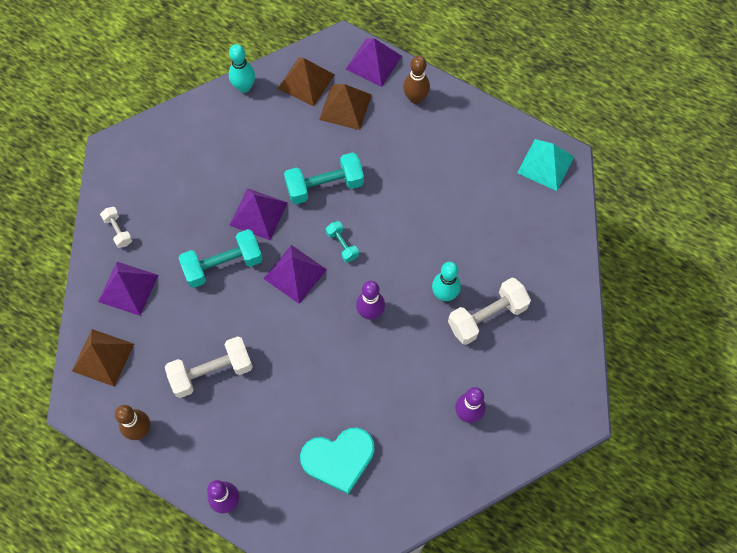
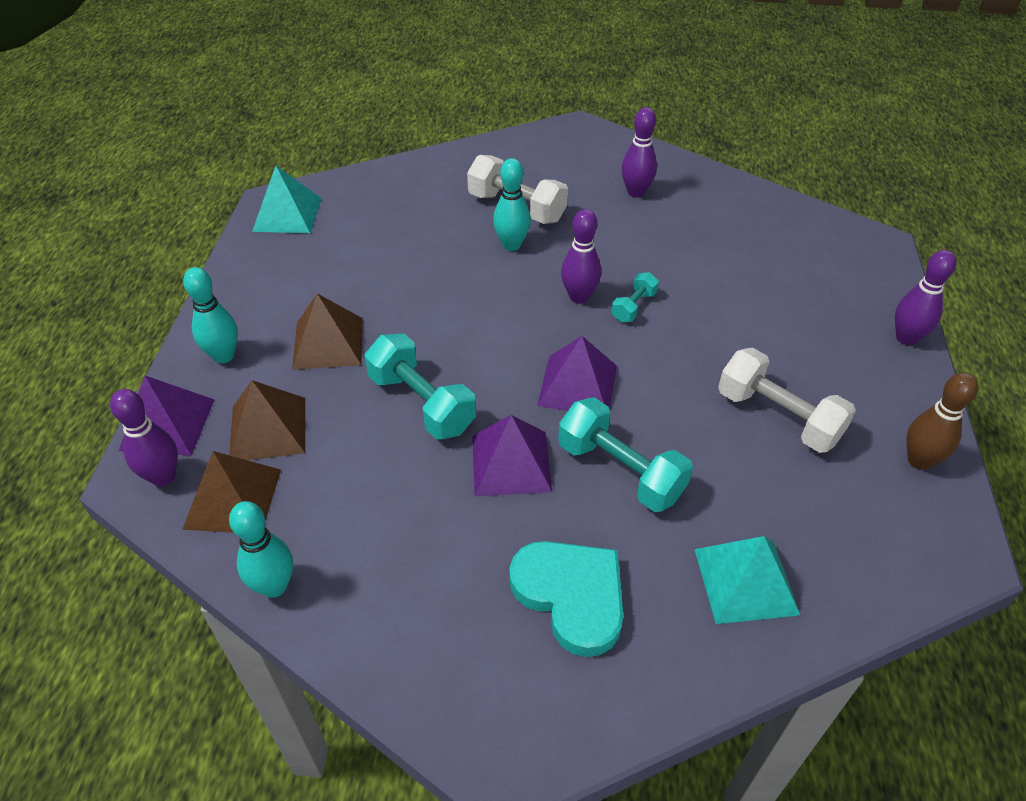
camera: 115 degrees left, 20 degrees down
(103, 357) = (872, 559): brown pyramid -> brown pyramid (328, 343)
(118, 231) = (662, 651): white dumbbell -> none
(128, 288) = (745, 581): purple pyramid -> turquoise pyramid
(337, 54) = (163, 477): none -> purple bowling pin
(339, 459) = (770, 265): turquoise heart -> turquoise heart (571, 596)
(342, 245) = (504, 353): turquoise dumbbell -> turquoise dumbbell (633, 307)
(415, 98) = (224, 356): brown bowling pin -> turquoise bowling pin

